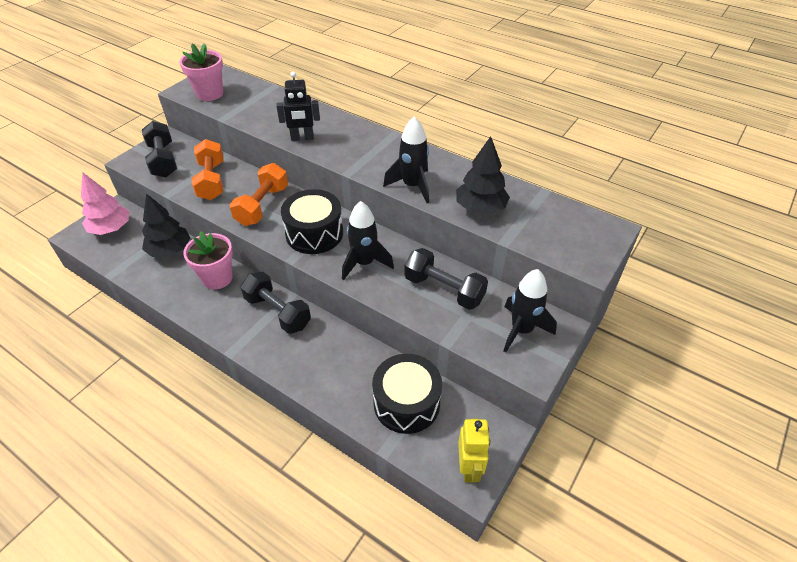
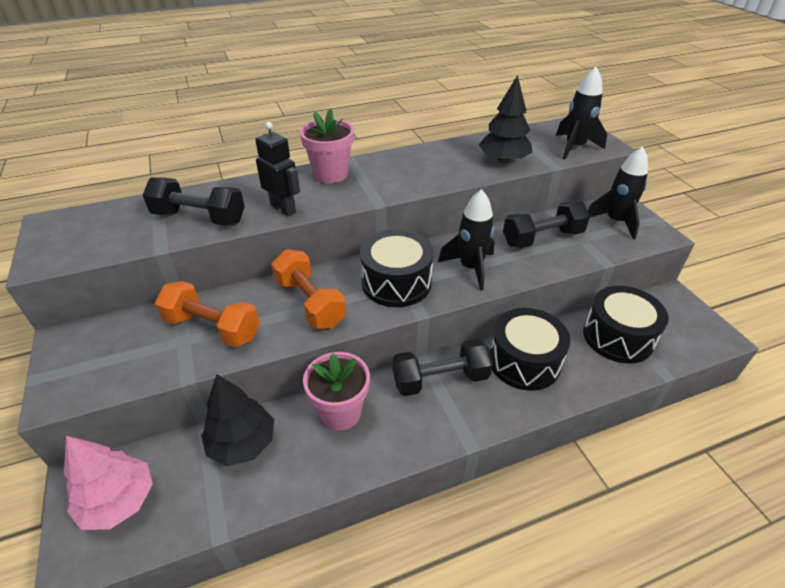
camera: 55 degrees left, 5 degrees down
(163, 160) = (107, 360): black dumbbell -> black dumbbell (199, 218)
(210, 94) = (90, 242): pink flower pot -> pink flower pot (331, 174)
(302, 138) = (283, 208): black robot -> black robot turned 75 degrees counterclockwise
(330, 351) = (524, 361): none -> black drum
(412, 186) = (439, 178): black rocket -> black rocket (574, 147)
(469, 468) = (703, 331): yellow robot -> none

